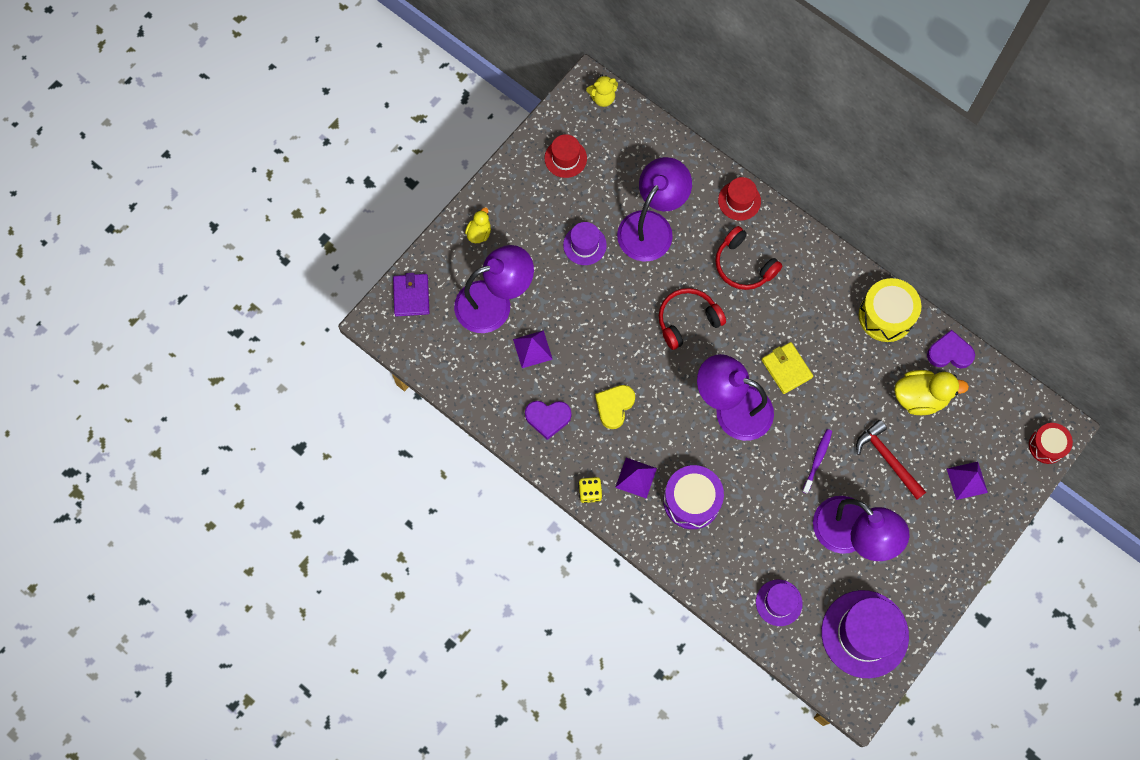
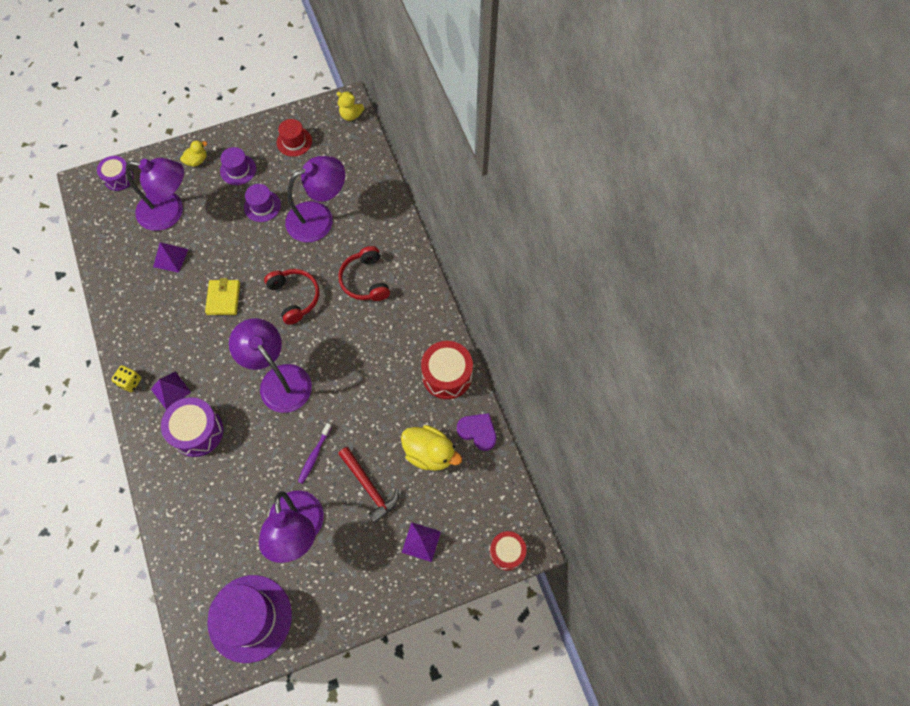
camera: 30 degrees right, 5 degrees down
(411, 296) = (118, 178): purple wallet -> purple drum
(548, 418) = (143, 312): purple heart -> none
(614, 406) = (195, 330): yellow heart -> none
(687, 320) = (295, 297): red headphones -> red headphones turned 60 degrees clockwise
(739, 200) = (396, 233): red hat -> none
(779, 602) = (202, 550): purple hat -> purple hat (238, 170)
(786, 369) = (341, 373): yellow wallet -> yellow wallet (223, 298)
(817, 460) = (314, 455): purple toothbrush -> purple toothbrush turned 150 degrees clockwise
(886, 316) = (447, 375): yellow drum -> red drum
(887, 459) = (369, 487): red hammer -> red hammer turned 150 degrees clockwise

